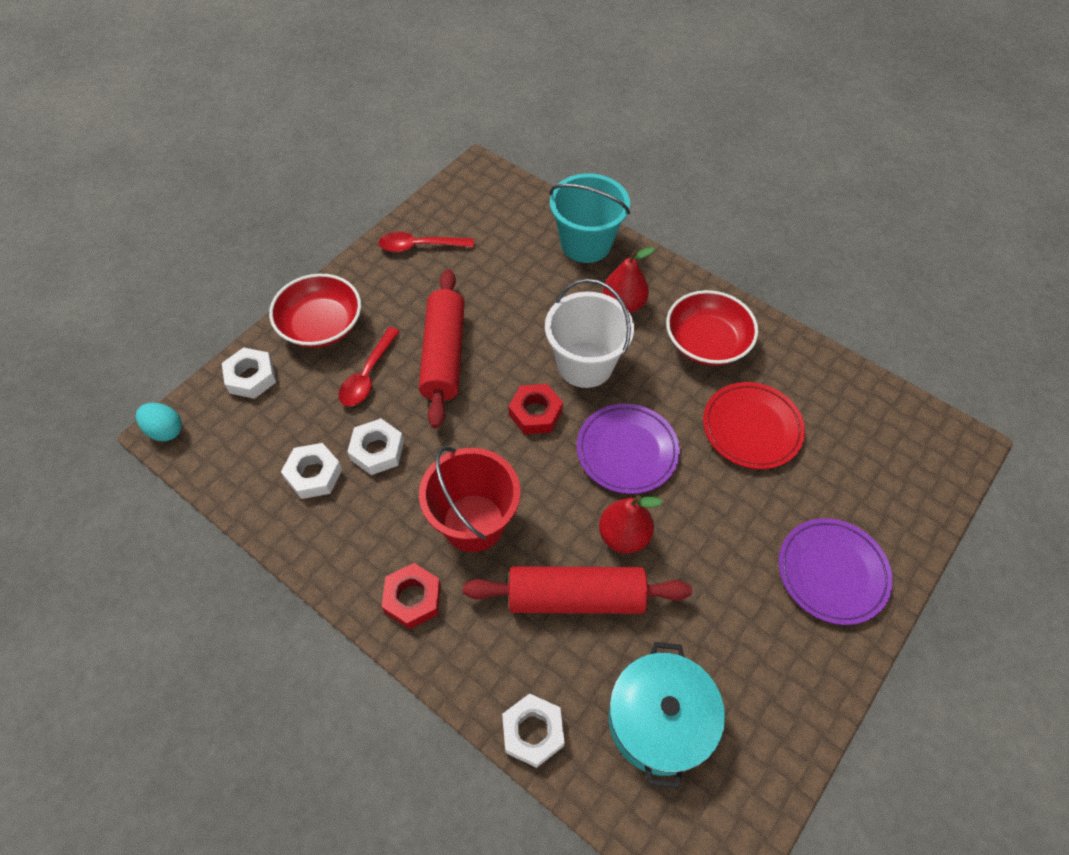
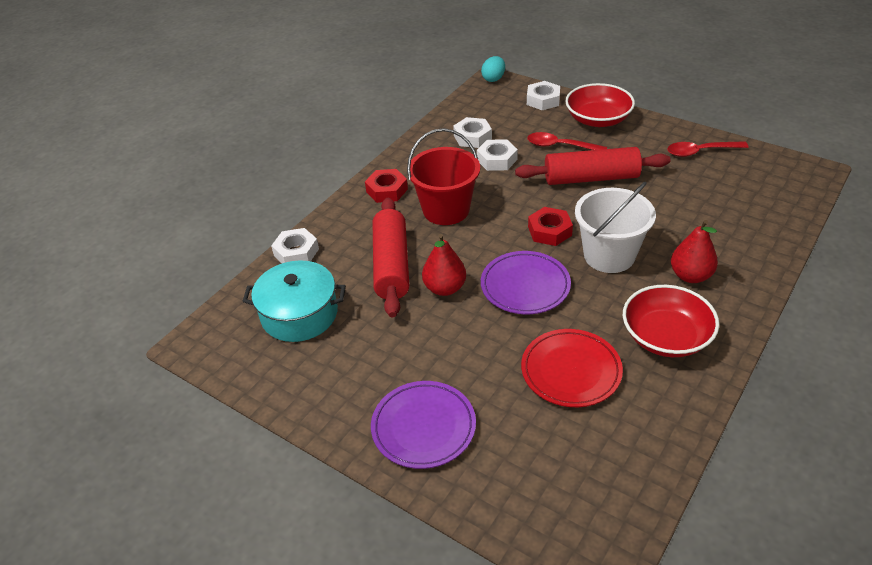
camera: 90 degrees right, 15 degrees down
(420, 246) = (700, 152): red spoon -> red spoon turned 90 degrees counterclockwise
(586, 244) = (757, 246): turquoise bucket -> none

